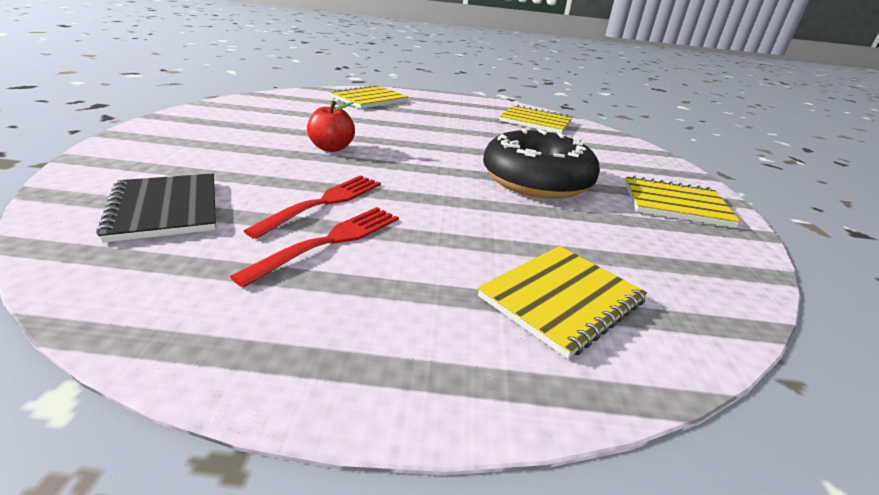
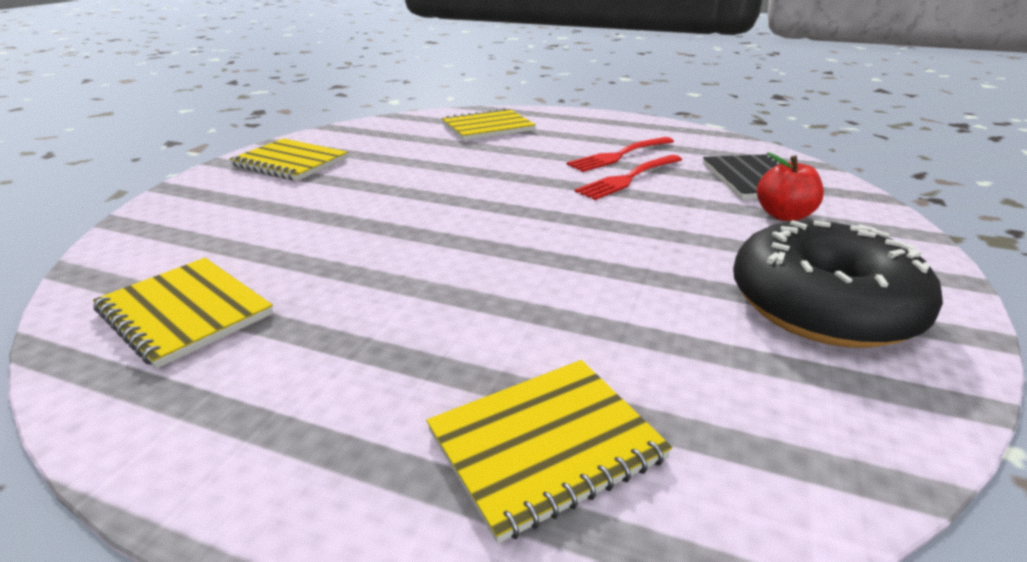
camera: 160 degrees left, 0 degrees up
(331, 148) = (632, 243): red apple -> red apple (783, 215)
(536, 180) = (397, 189): black donut -> black donut (822, 305)

